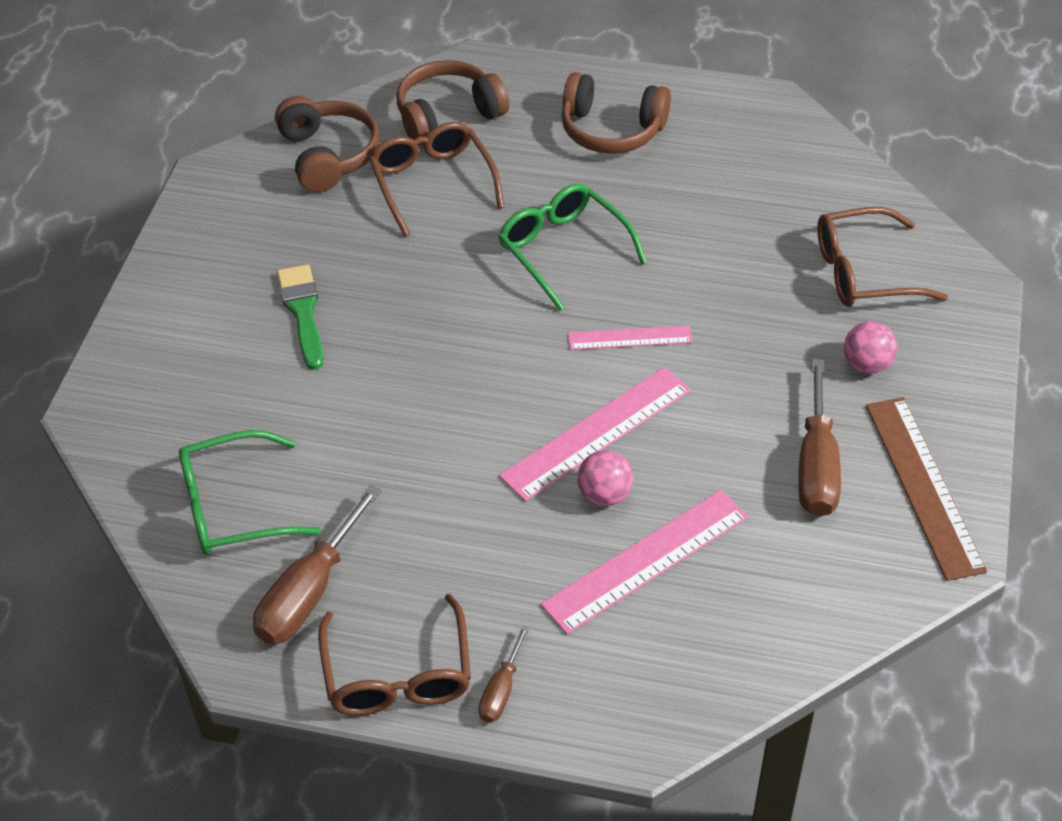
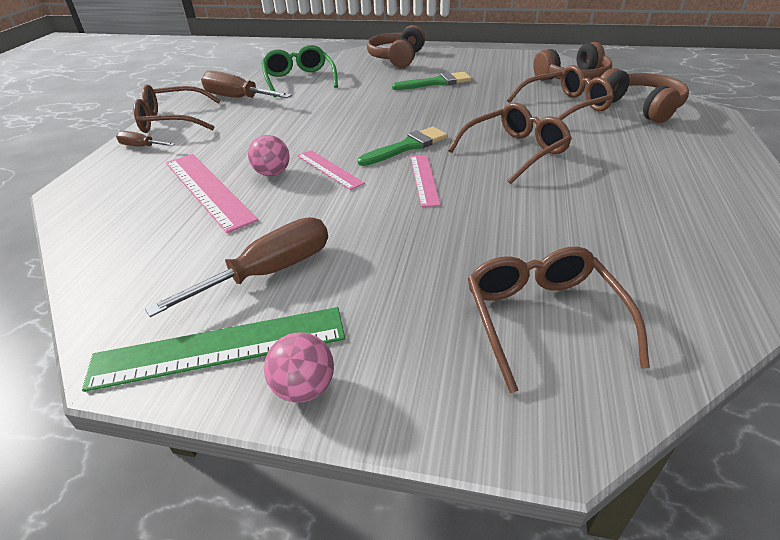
camera: 90 degrees right, 10 degrees down
(538, 352) = (407, 146): none -> green brush
(563, 250) = (515, 151): green glasses -> brown glasses
(597, 433) = (329, 169): pink ruler -> pink ruler, size x0.59
(611, 130) = (675, 166): brown headphones -> brown headphones (397, 58)
(816, 466) = (269, 272): brown screwdriver -> brown screwdriver turned 135 degrees clockwise
(867, 364) = (396, 313): pink ball -> pink ball (304, 388)
(924, 486) = (220, 348): brown ruler -> green ruler

